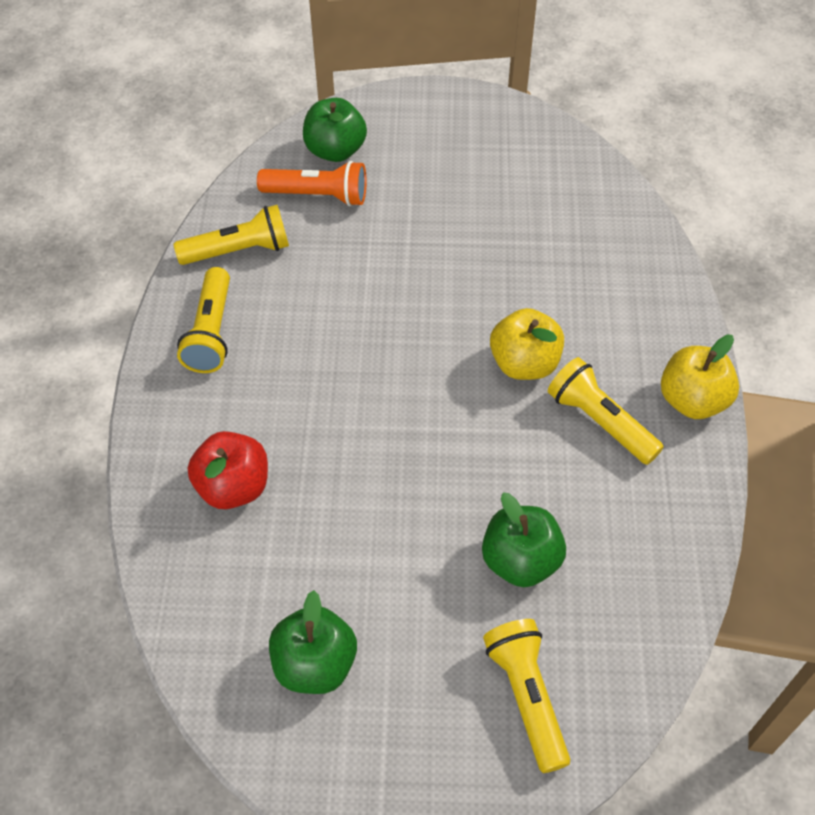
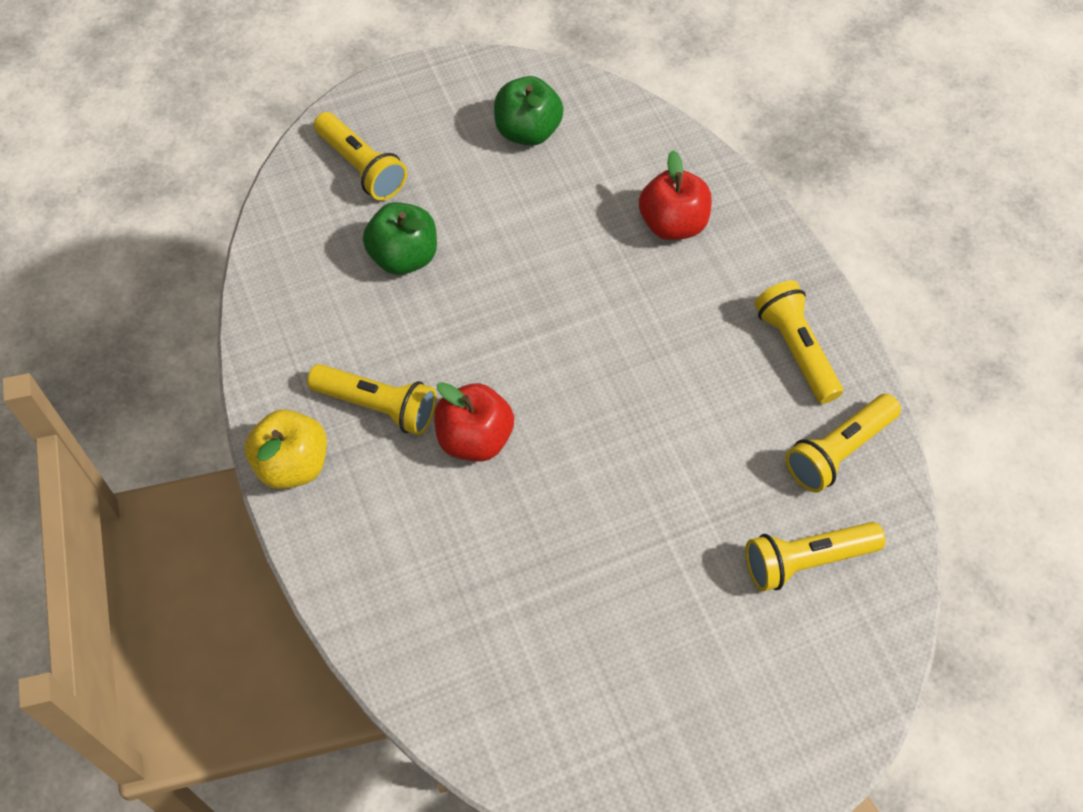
camera: 155 degrees right, 5 degrees up
(318, 196) = (806, 560): orange flashlight -> yellow flashlight
(335, 151) = (831, 640): green apple -> none
(524, 364) = (475, 439): yellow apple -> red apple

